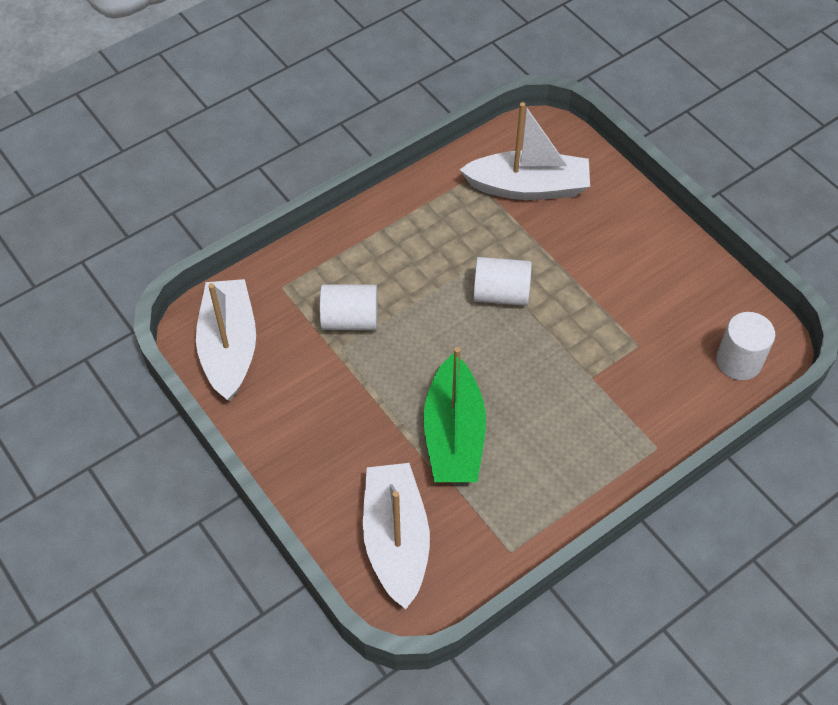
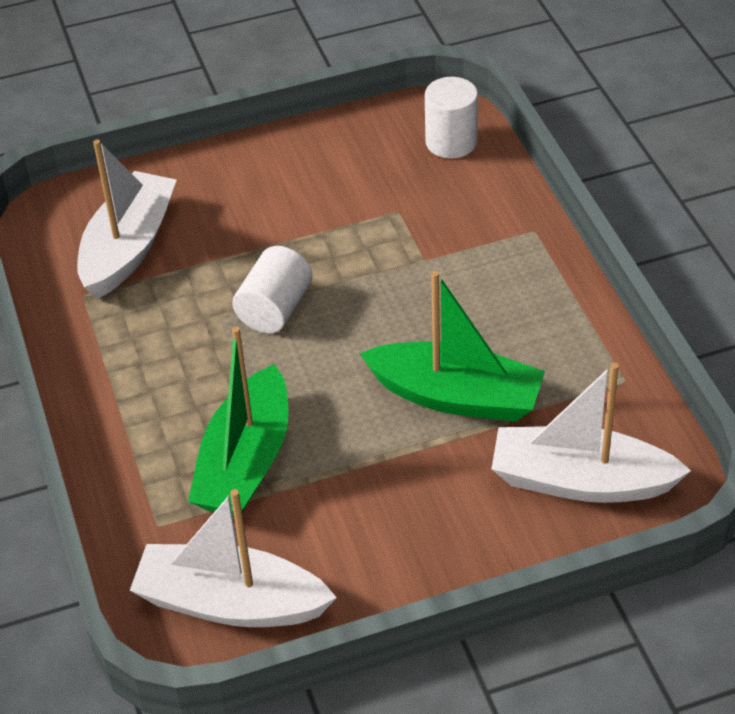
camera: 70 degrees left, 10 degrees down
(350, 320) = (246, 462): white cylinder -> green boat

